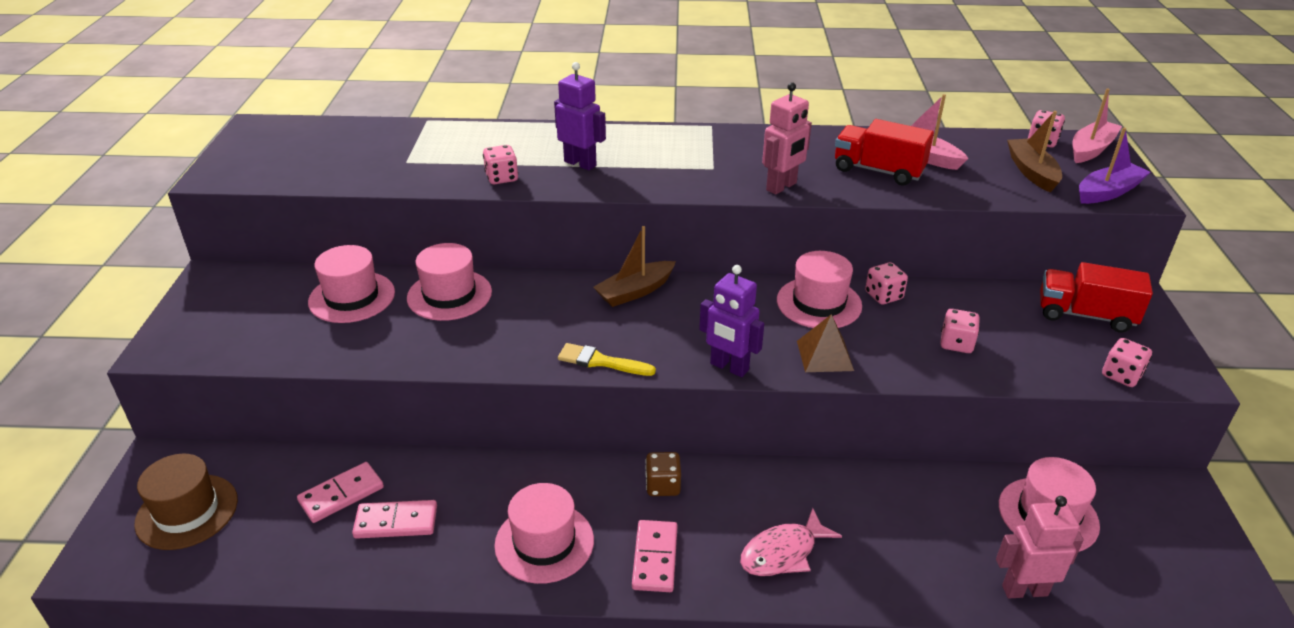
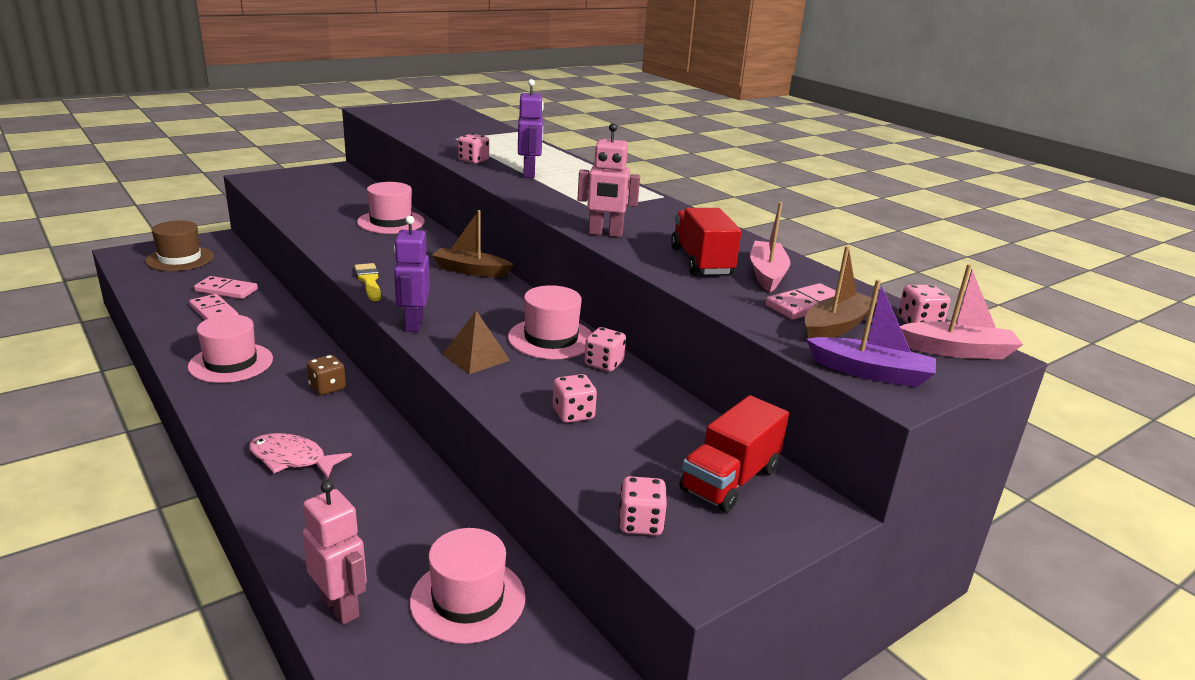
camera: 50 degrees right, 10 degrees down
(352, 297) = (355, 201): pink hat -> none
(655, 558) = (245, 407): pink domino -> pink domino (805, 305)
(1085, 315) = (730, 480): red truck -> red truck turned 120 degrees counterclockwise

